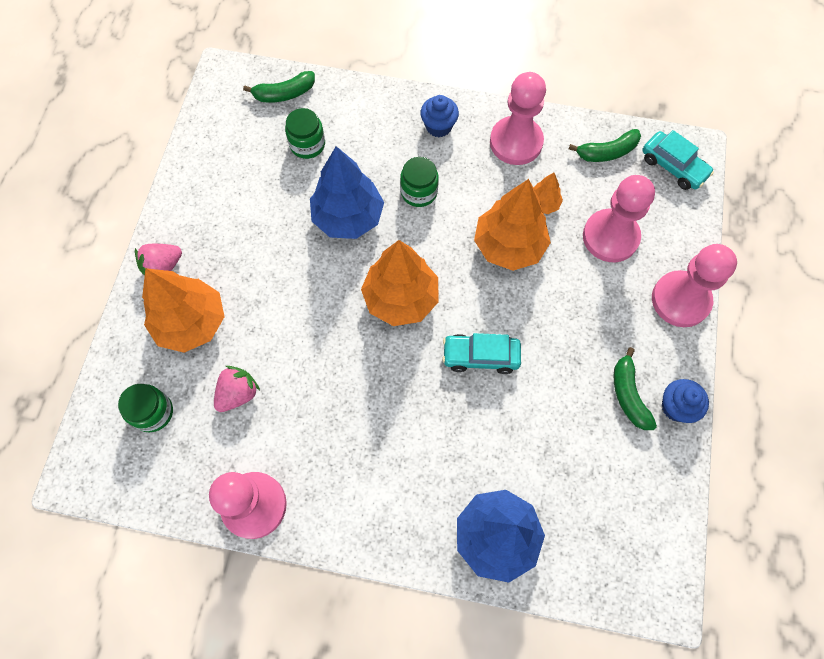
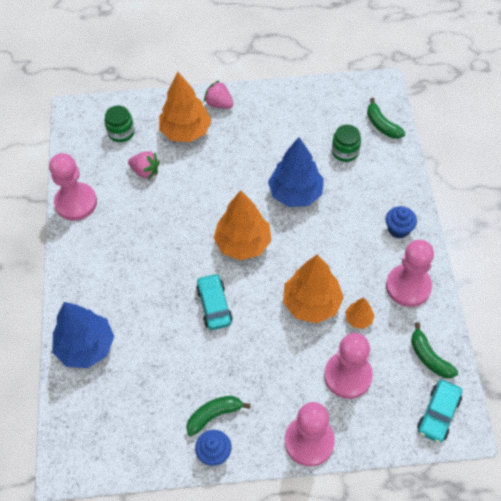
camera: 75 degrees right, 10 degrees down
(419, 192) = (334, 231): green jar -> none

